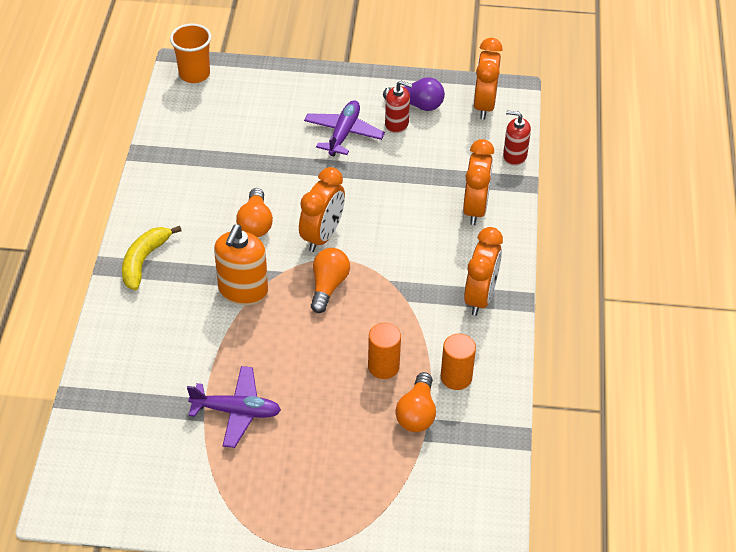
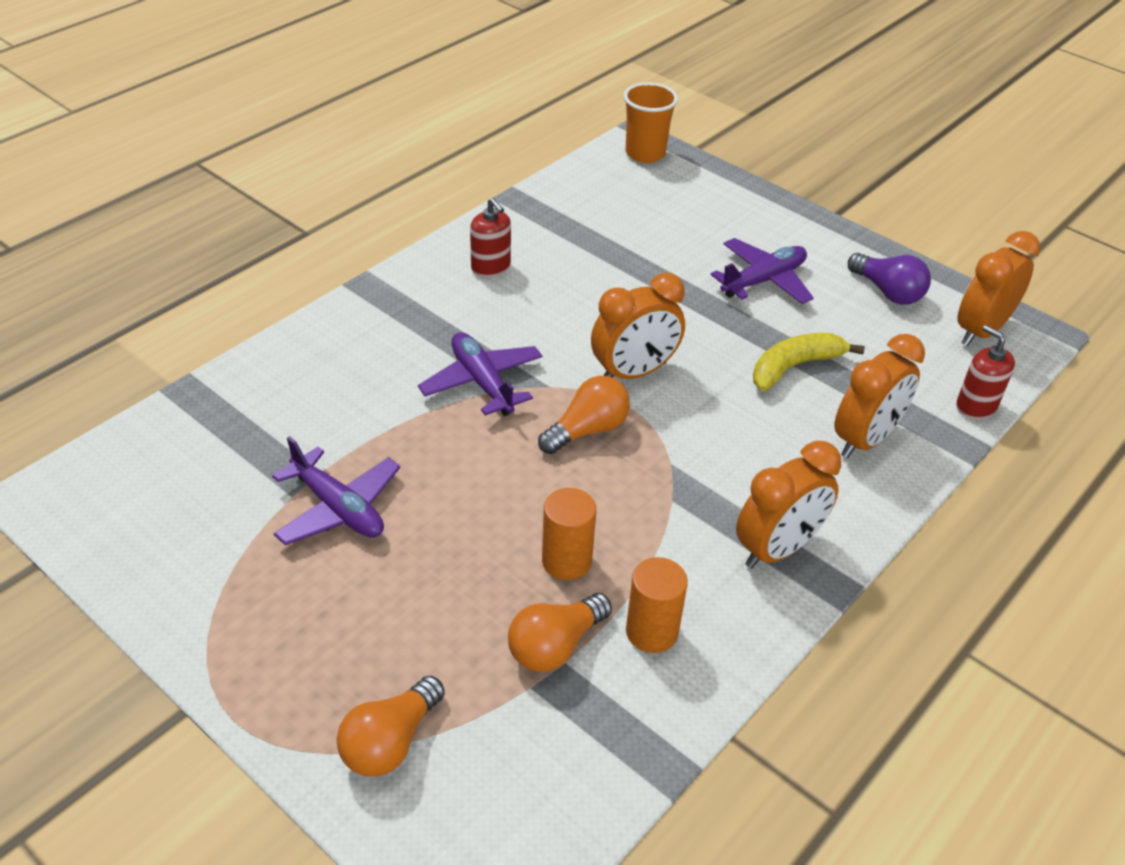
camera: 35 degrees right, 5 degrees down
(144, 261) = (407, 298): yellow banana -> yellow banana (794, 367)
(243, 291) = (482, 382): orange soap dispenser -> purple plane
(255, 223) = (567, 321): orange light bulb -> orange light bulb (390, 742)
(397, 124) = (841, 300): red soap dispenser -> red soap dispenser (491, 267)

